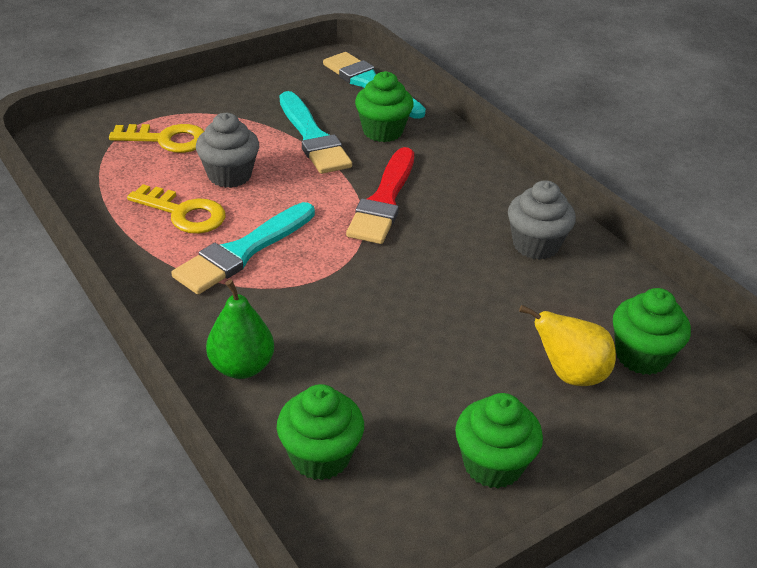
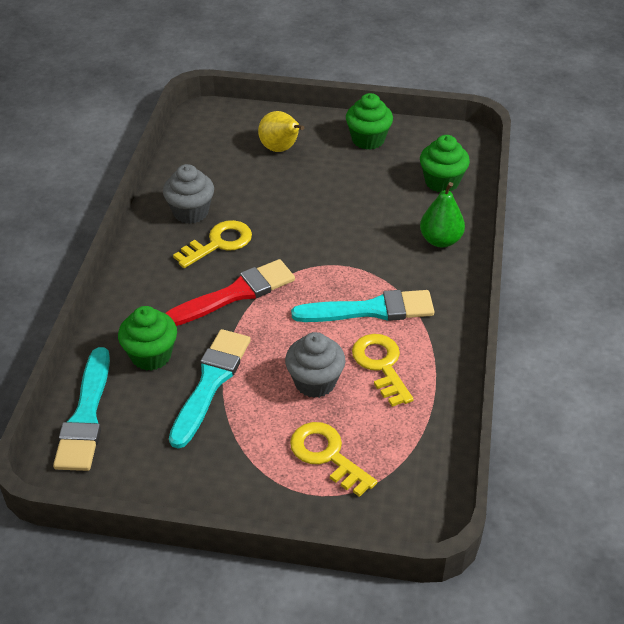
camera: 135 degrees left, 5 degrees up
(463, 232) = (219, 243): none -> yellow key
(641, 356) = (234, 137): green cupcake -> none

